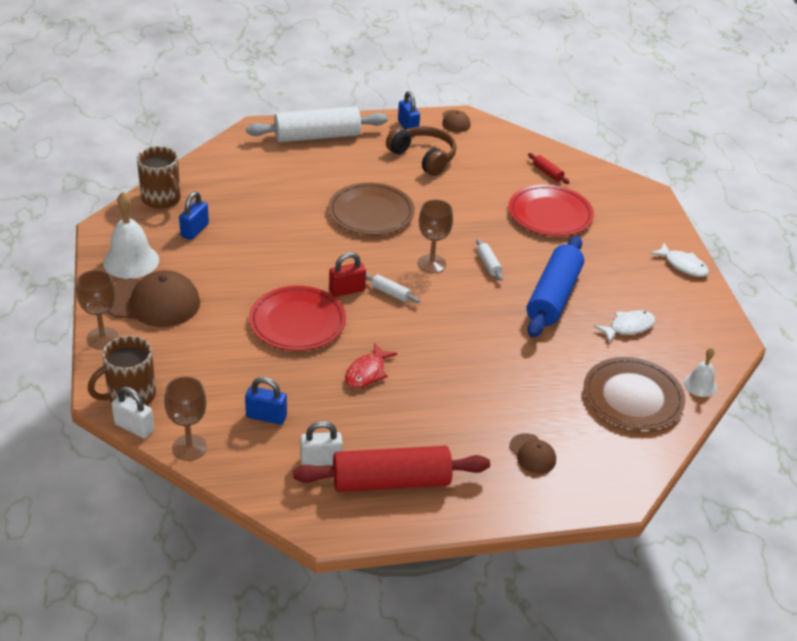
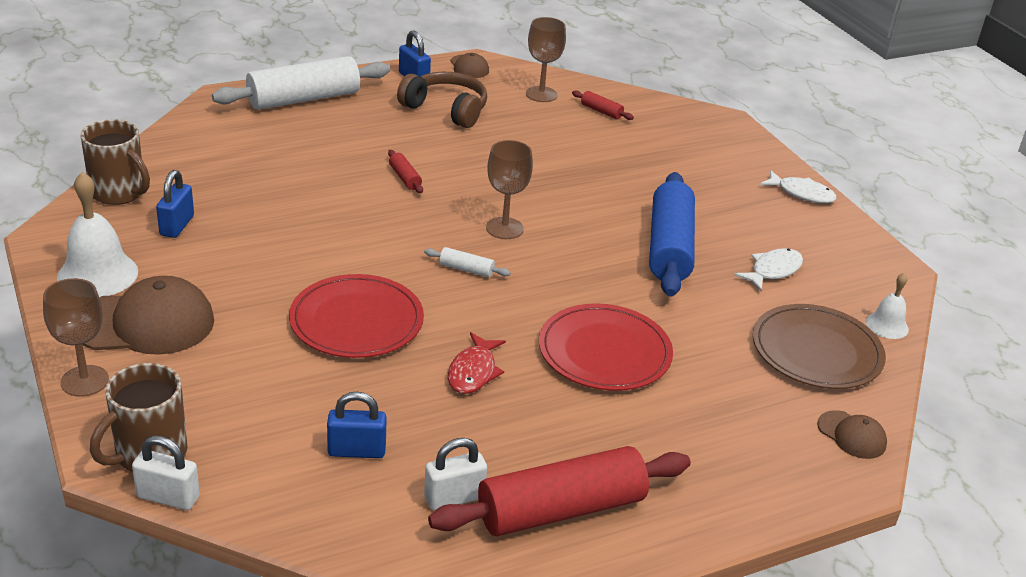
camera: 15 degrees left, 5 degrees down
(189, 448) = (259, 512): brown goblet -> brown goblet (541, 94)
(347, 290) = (408, 273): red padlock -> none
(371, 212) = (405, 178): brown plate -> red rolling pin
(488, 264) = (575, 220): white rolling pin -> none
(532, 454) = (728, 441): brown cap -> brown cap (852, 435)
(550, 214) = (624, 155): red plate -> red plate (604, 352)

